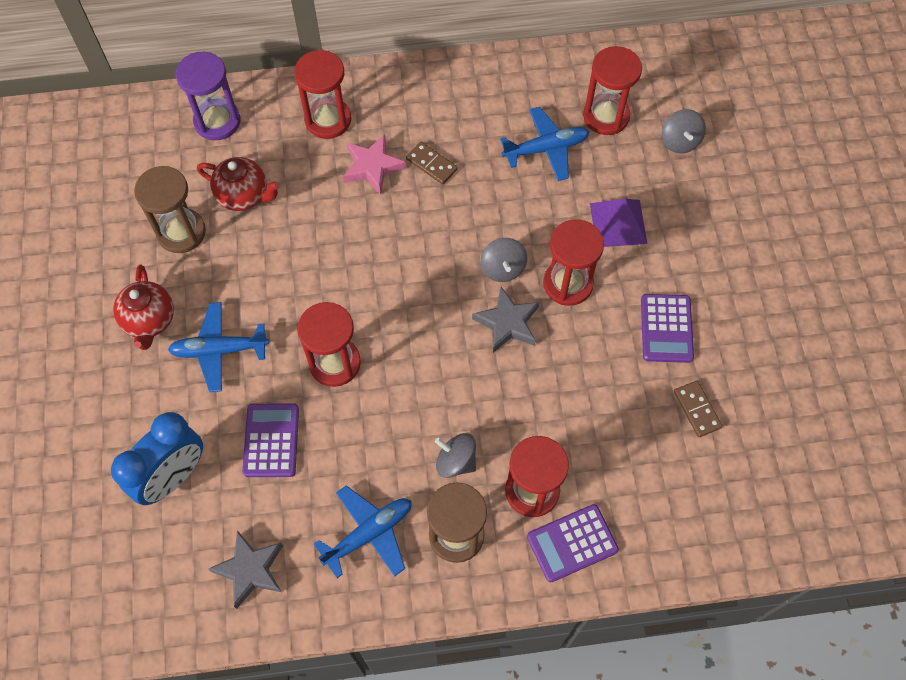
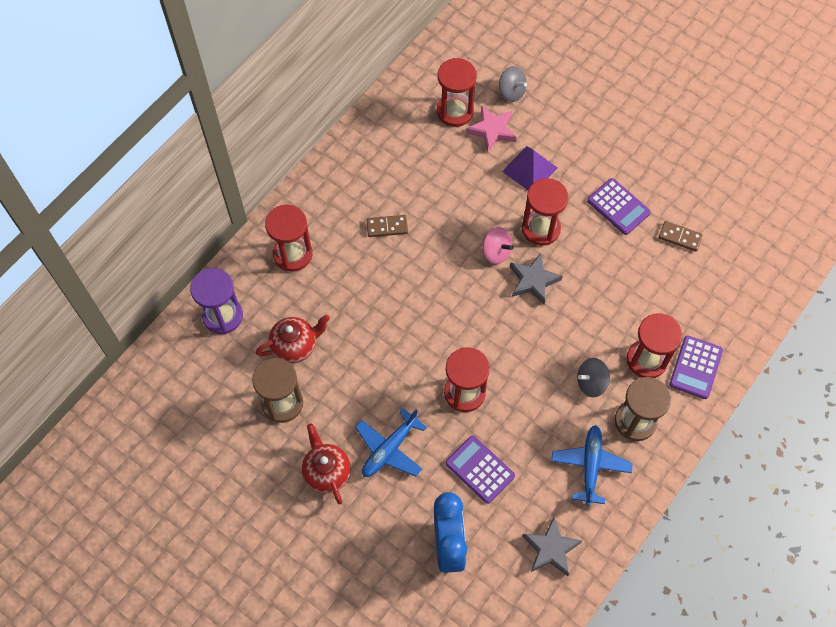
camera: 45 degrees left, 0 degrees up
(150, 321) = (327, 472): red teapot -> red teapot turned 150 degrees counterclockwise
(372, 167) = (354, 259): pink star -> pink star (492, 131)
(502, 268) = (496, 252): grey spinning top -> pink spinning top
(546, 149) = (442, 160): blue plane -> none

